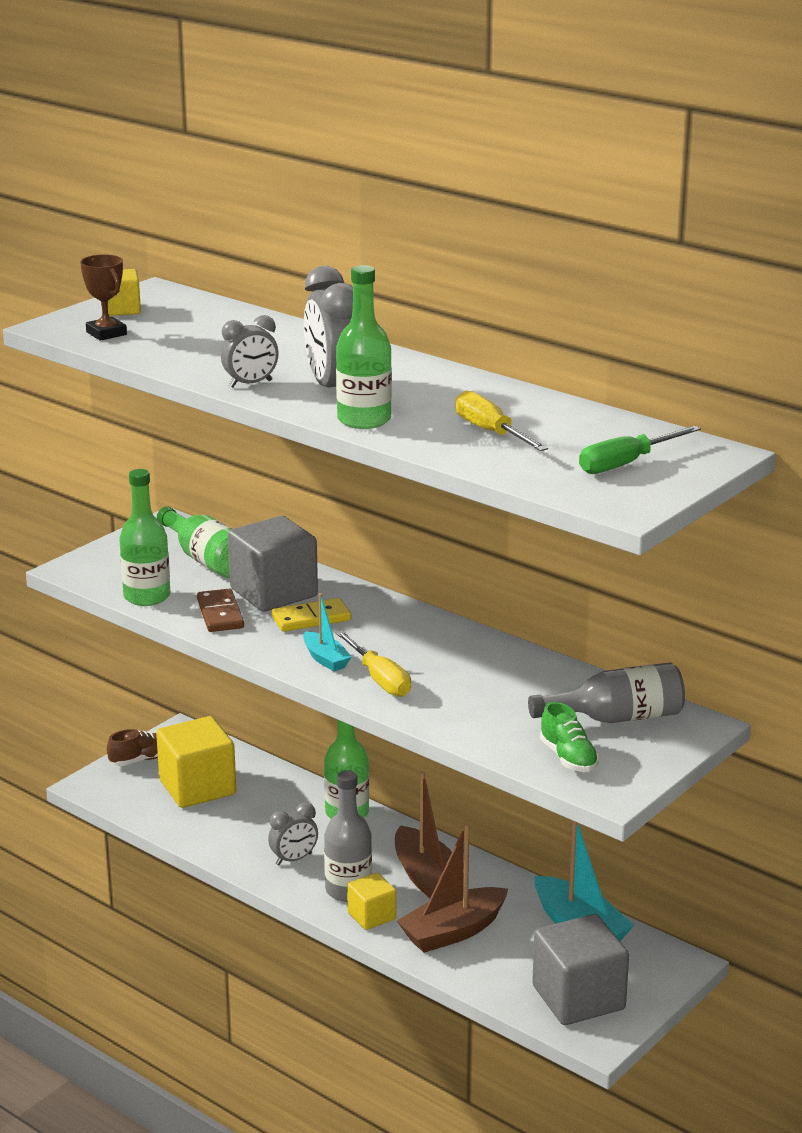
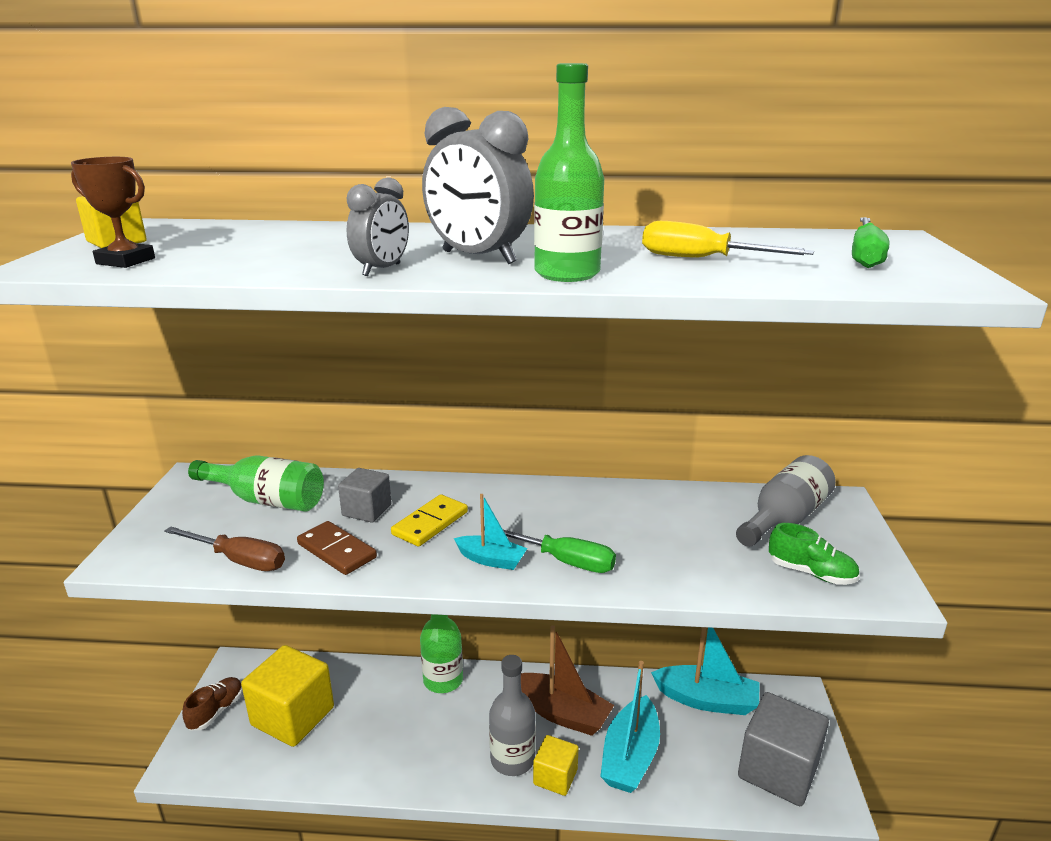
camera: 35 degrees left, 0 degrees up
(147, 597) = (239, 560): green bottle -> brown screwdriver
(273, 592) = (367, 510): grey cube -> grey cube, size x0.54
(294, 859) = (439, 751): grey clock -> none
(379, 679) = (563, 560): yellow screwdriver -> green screwdriver
(453, 931) = (630, 756): brown boat -> turquoise boat

